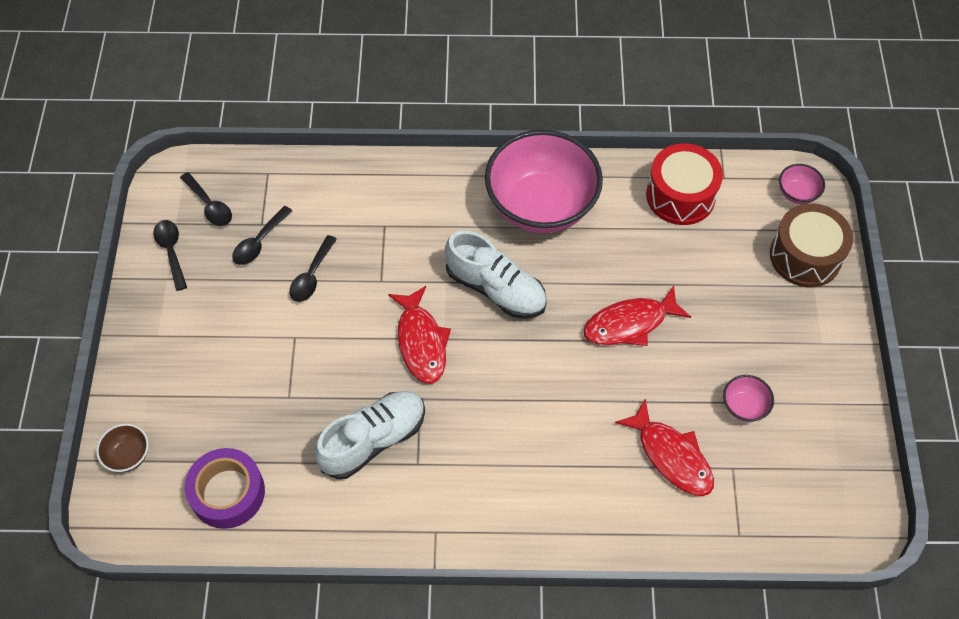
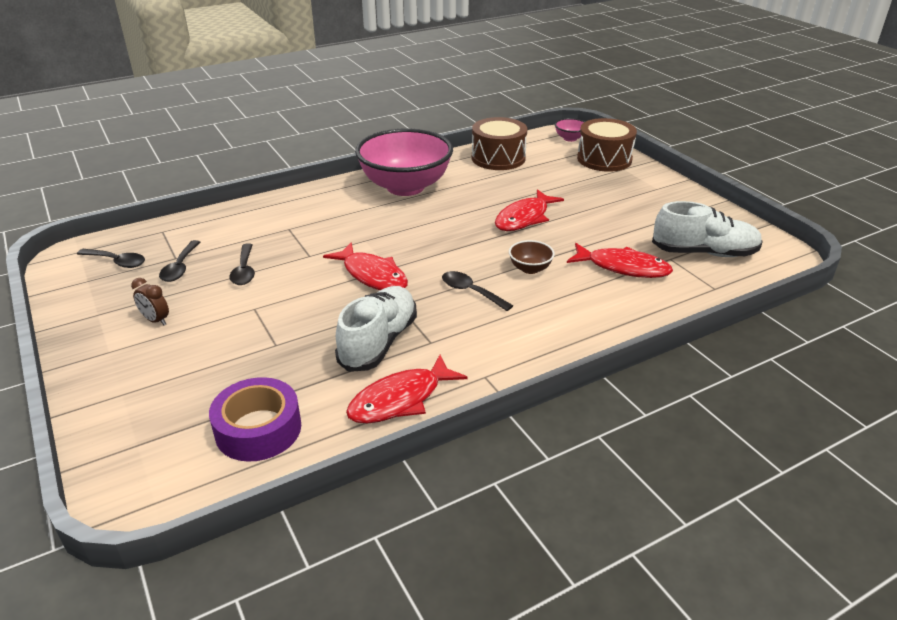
camera: 30 degrees left, 25 degrees down
(128, 455) = (124, 444): brown bowl -> brown bowl (530, 269)
(171, 251) = (93, 297): black spoon -> black spoon (471, 292)
(208, 312) = (156, 320): none -> brown clock
(351, 520) = (400, 399): none -> red fish
(496, 289) = (408, 232): white shoe -> white shoe (704, 253)
(680, 196) = (498, 158): red drum -> brown drum
(744, 406) = (643, 229): pink bowl -> none

